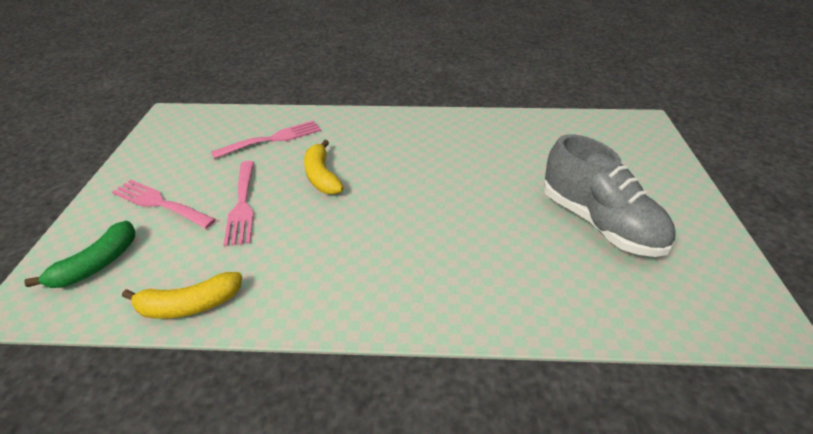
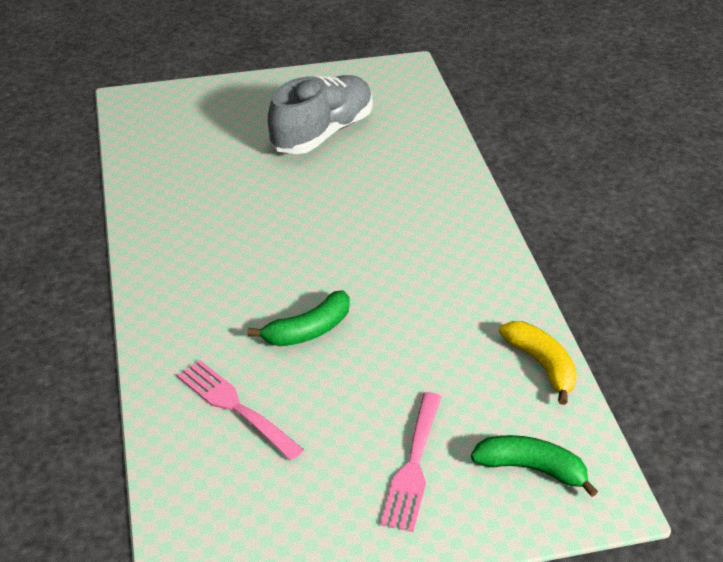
camera: 105 degrees left, 0 degrees up
(242, 205) = (387, 383): pink fork -> none
(321, 176) = (308, 330): yellow banana -> green banana

